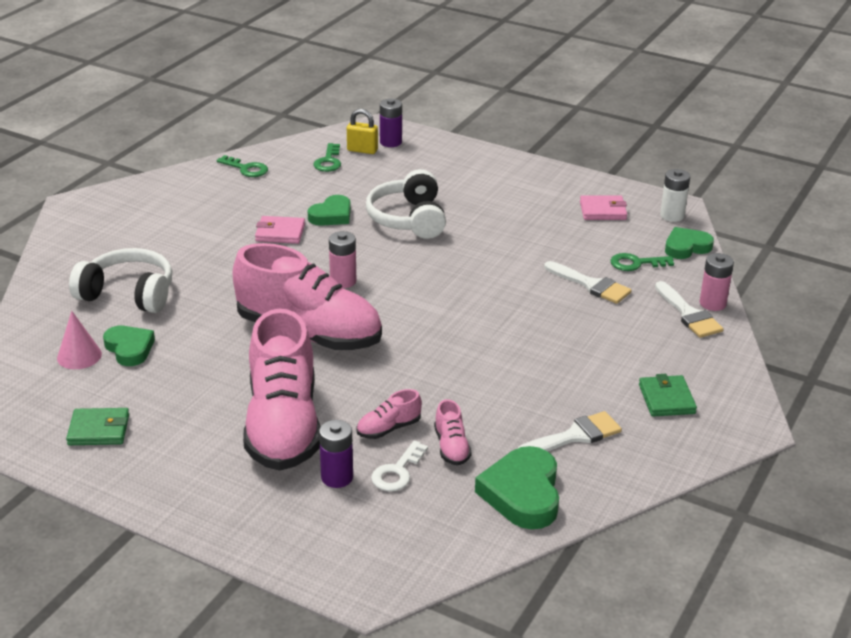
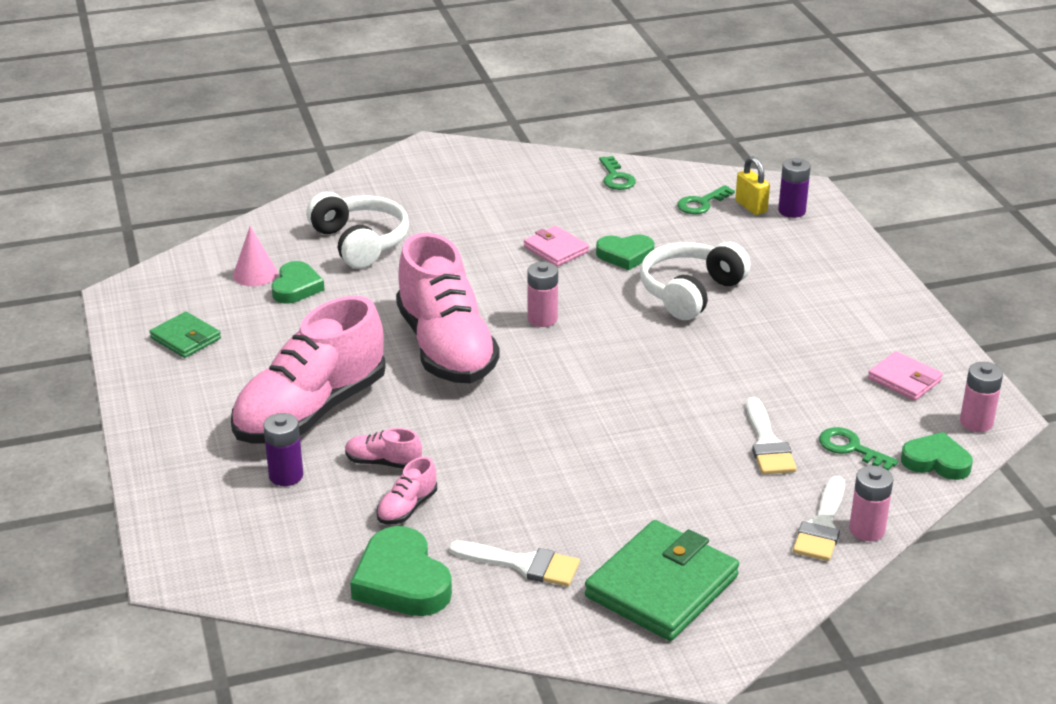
camera: 45 degrees right, 0 degrees up
(397, 472) = (335, 500): white key -> none
(522, 493) = (402, 581): green heart -> green heart turned 75 degrees counterclockwise
(666, 399) = (662, 586): green wallet -> green wallet, size x1.85
(672, 216) = (976, 422): white battery -> pink battery

